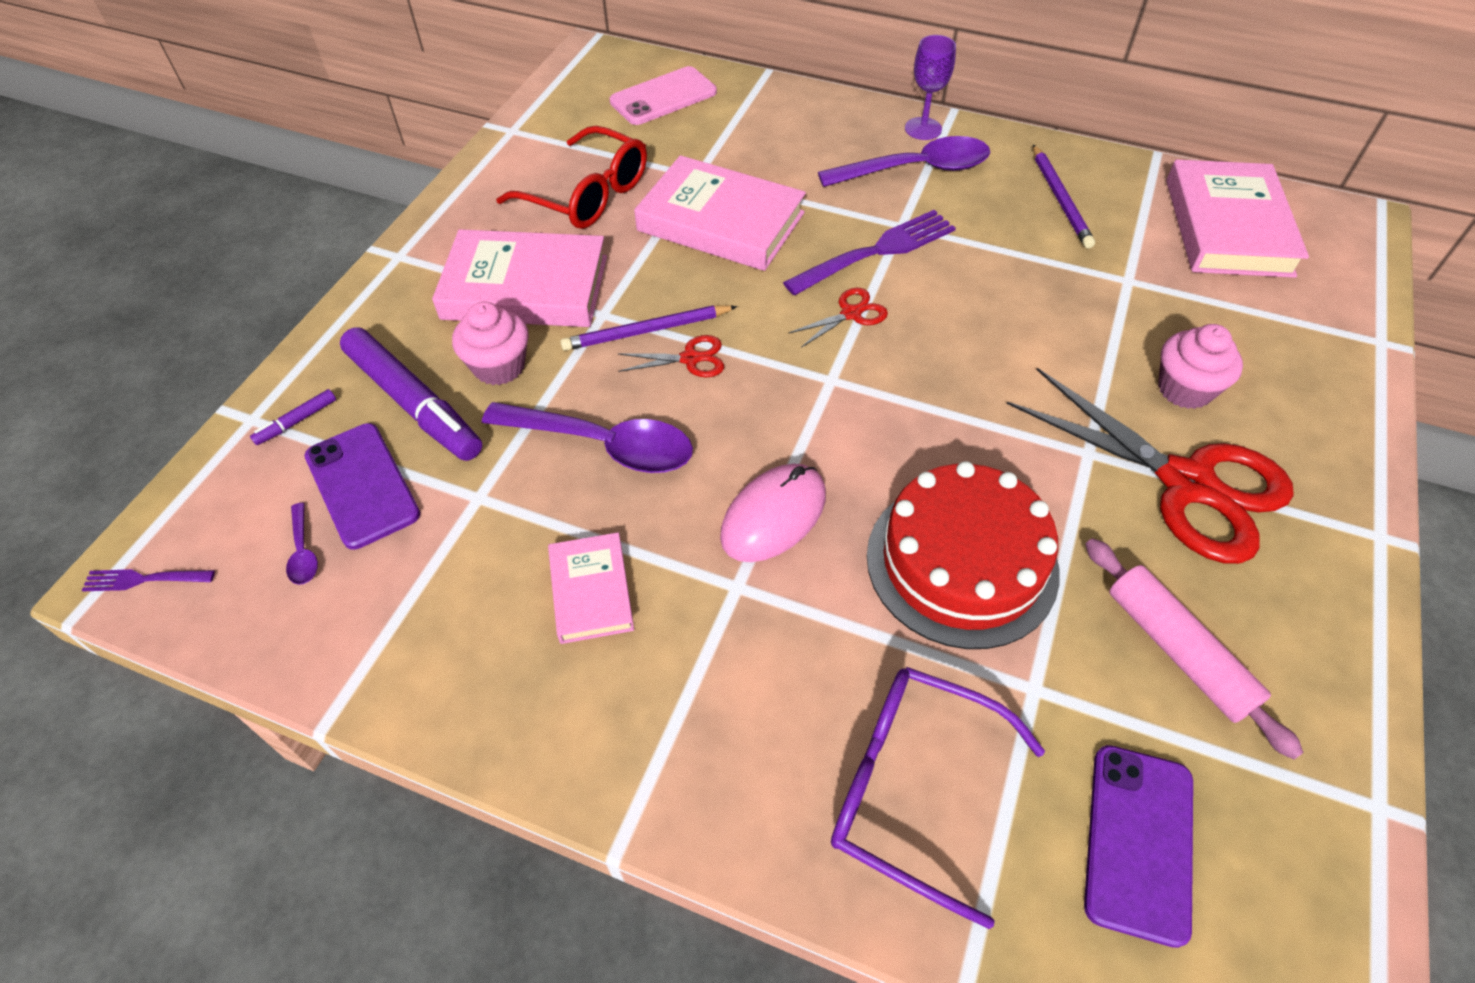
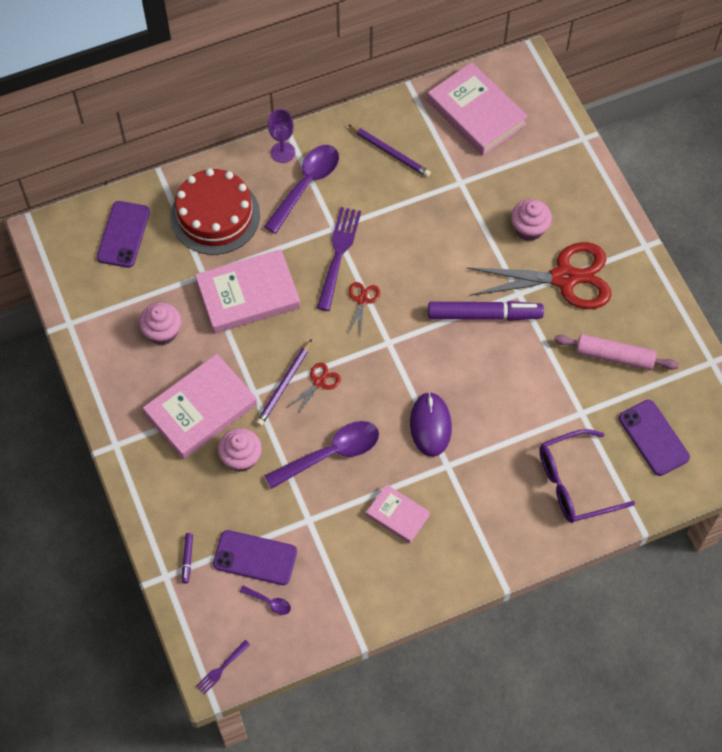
camera: 45 degrees left, 10 degrees up
(414, 404) = (227, 507): purple marker -> purple marker (484, 315)
(587, 194) = (162, 332): red glasses -> pink cupcake
(663, 97) = (123, 234): pink phone -> purple phone
(774, 516) = (430, 425): pink mouse -> purple mouse
(962, 562) = (516, 384): red cake -> red cake (215, 215)

